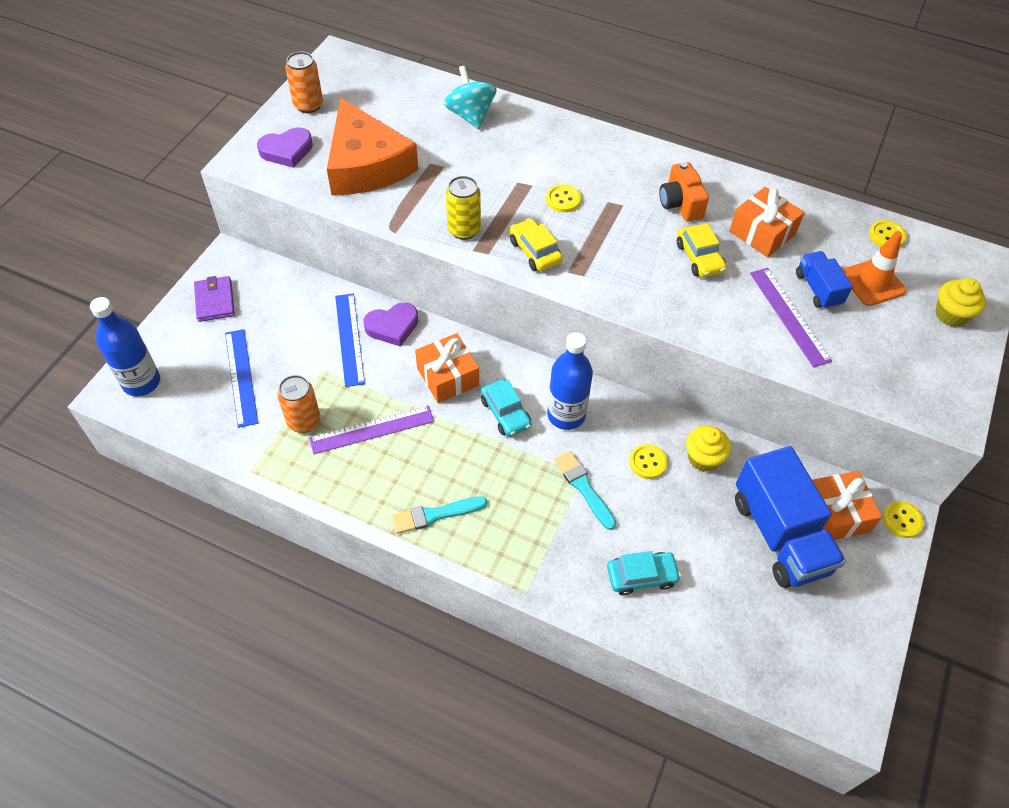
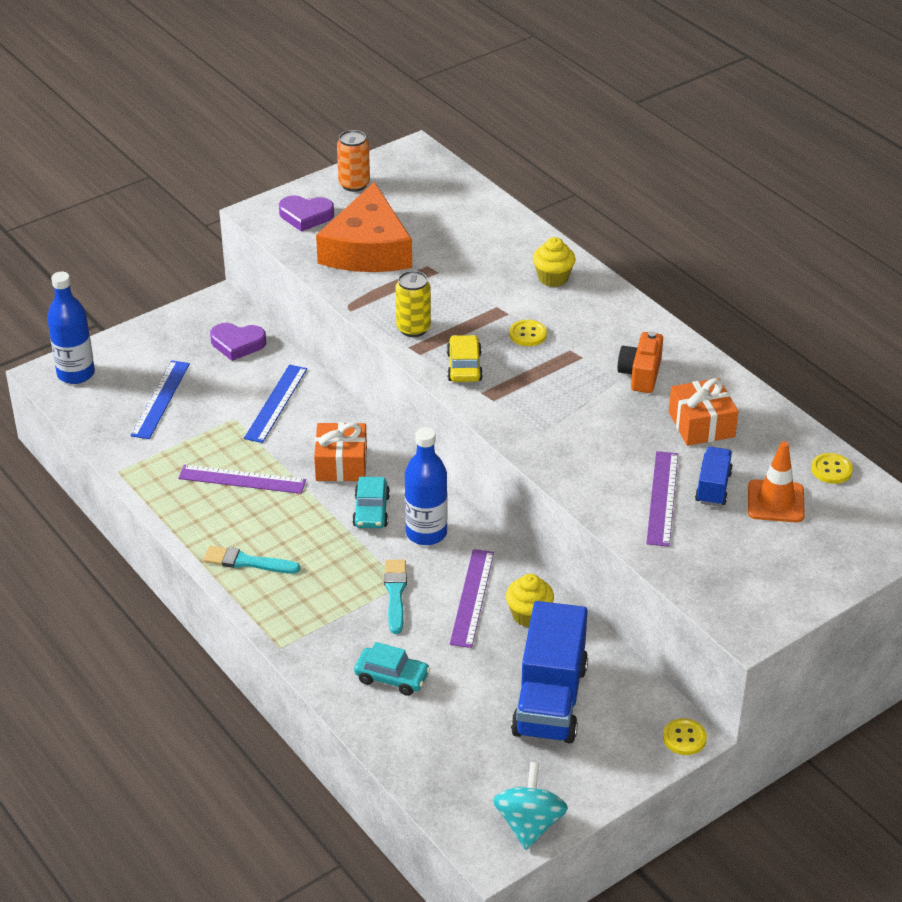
camera: 30 degrees right, 15 degrees down
(215, 301) = (181, 333): purple wallet -> none
(304, 421) = (188, 452): orange can -> none
(392, 326) = (322, 407): purple heart -> purple heart (237, 344)
(470, 115) = (499, 238): turquoise spinning top -> turquoise spinning top (529, 824)
(648, 462) = (472, 597): yellow button -> purple ruler
(699, 258) = (618, 423): yellow car -> none
(836, 514) = (621, 707): orange gift -> none
(951, 315) = (831, 555): yellow cupcake -> yellow cupcake (553, 278)

